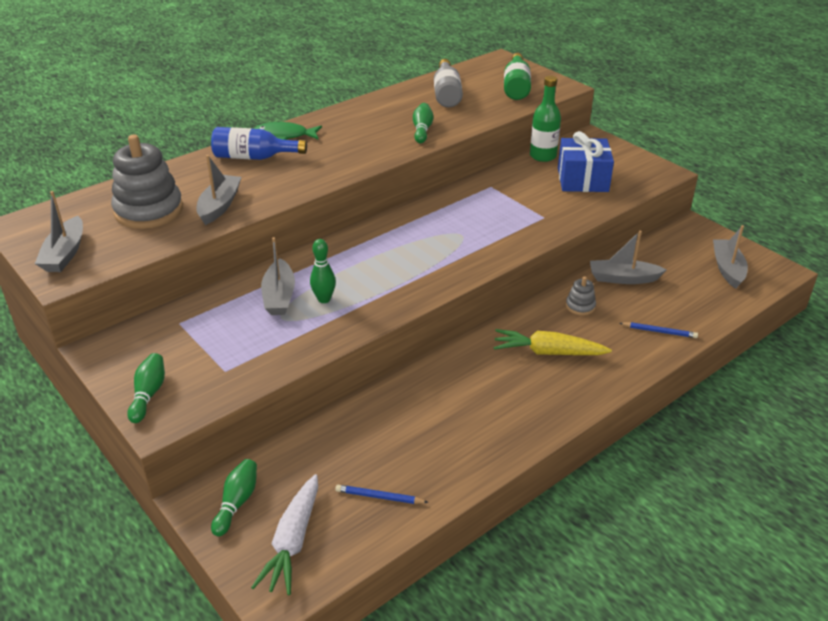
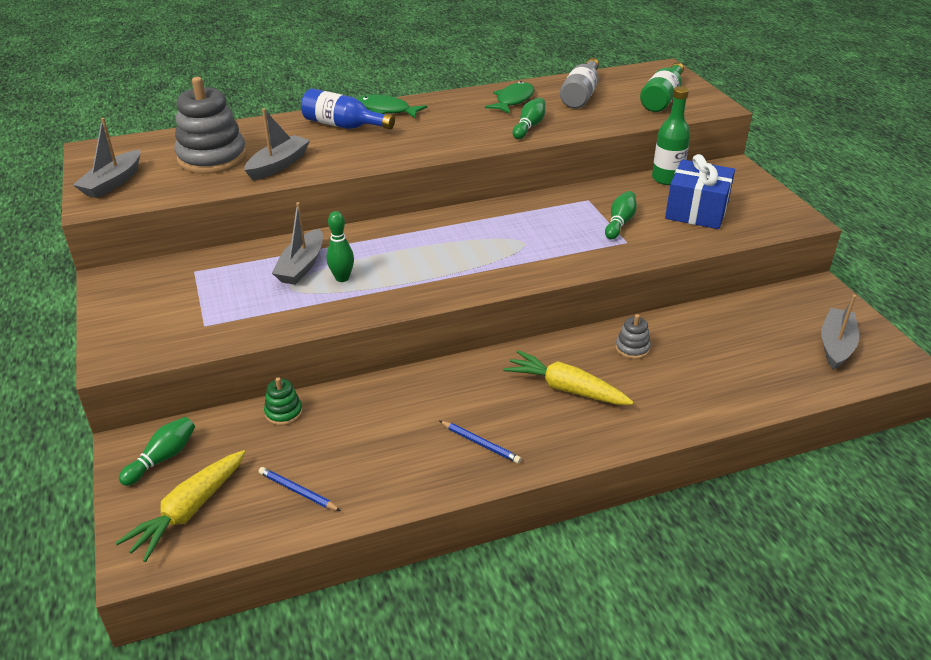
camera: 20 degrees right, 0 degrees up
(148, 394) = (123, 331): green bowling pin -> green bowling pin (619, 223)
(292, 542) = (188, 512): white carrot -> yellow carrot
(322, 433) = (284, 413): none -> green stacking toy
(392, 108) = (513, 100): none -> green fish
(623, 278) = (700, 329): grey boat -> none
(659, 332) = (709, 397): blue pencil -> blue pencil (480, 444)

